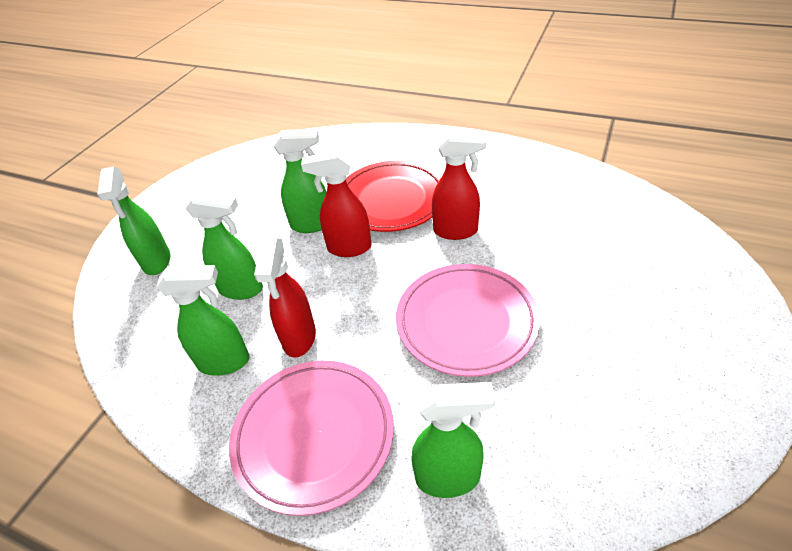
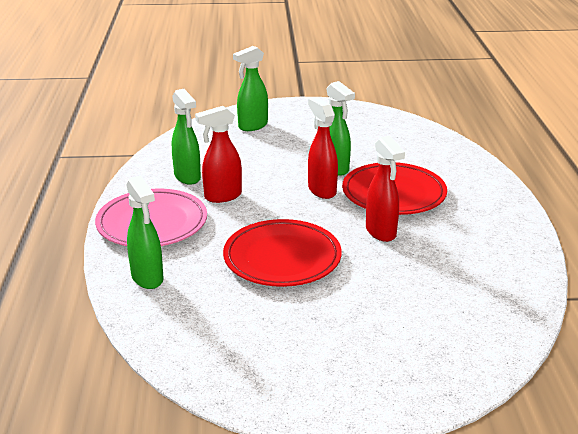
camera: 60 degrees right, 15 degrees down
(242, 289) = (250, 163): green spray bottle -> none
(466, 322) = (282, 258): pink plate -> red plate

